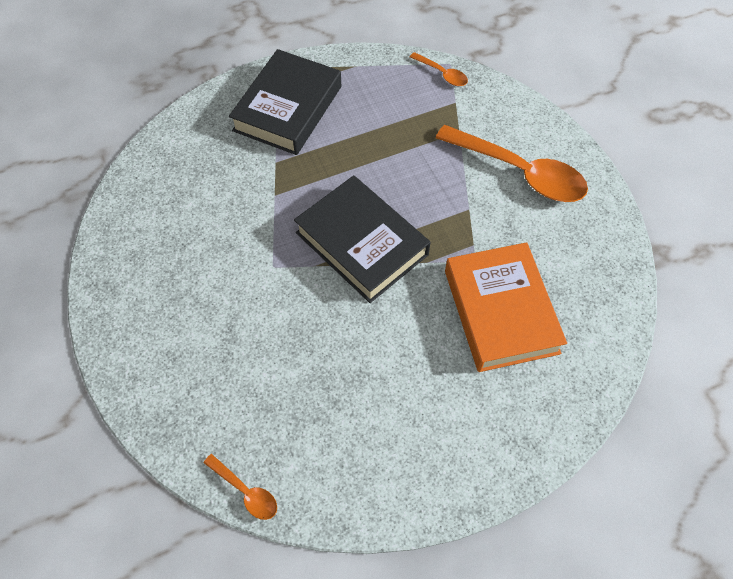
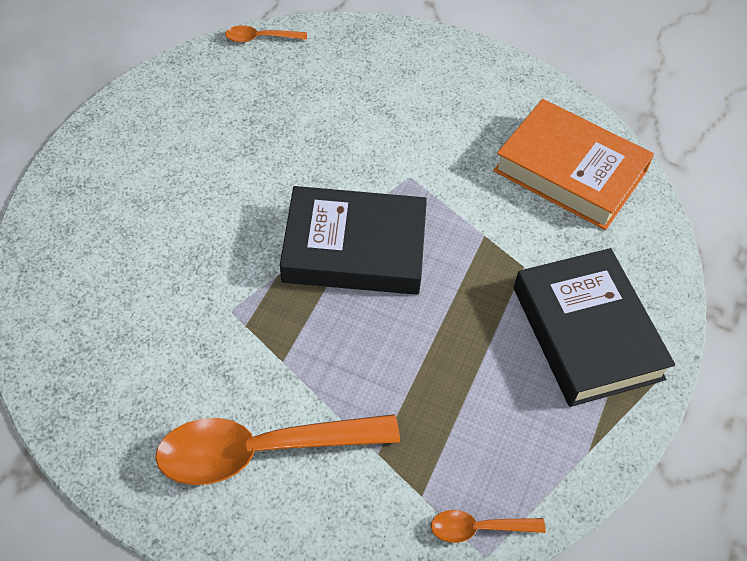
camera: 135 degrees right, 5 degrees down
(501, 311) = (166, 278): orange book -> orange book (570, 171)

